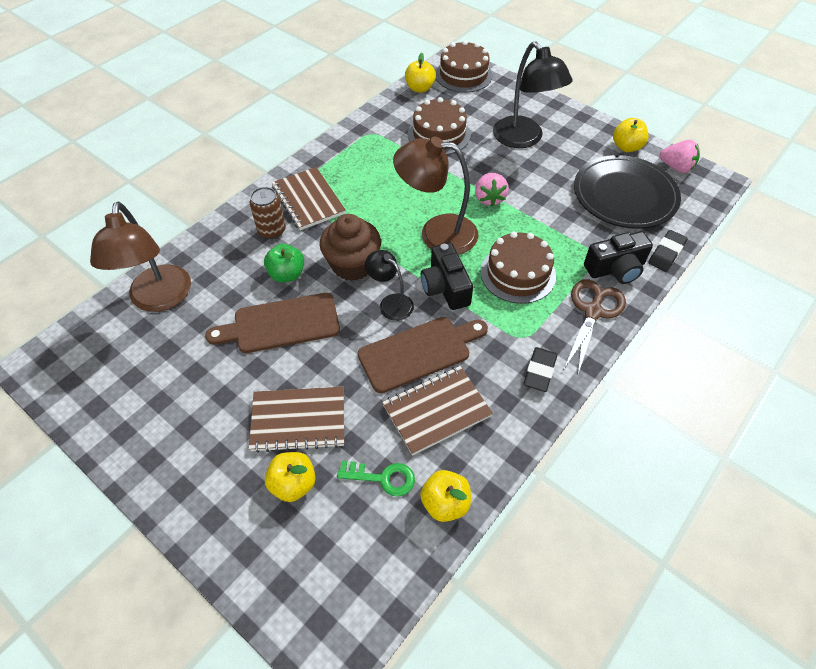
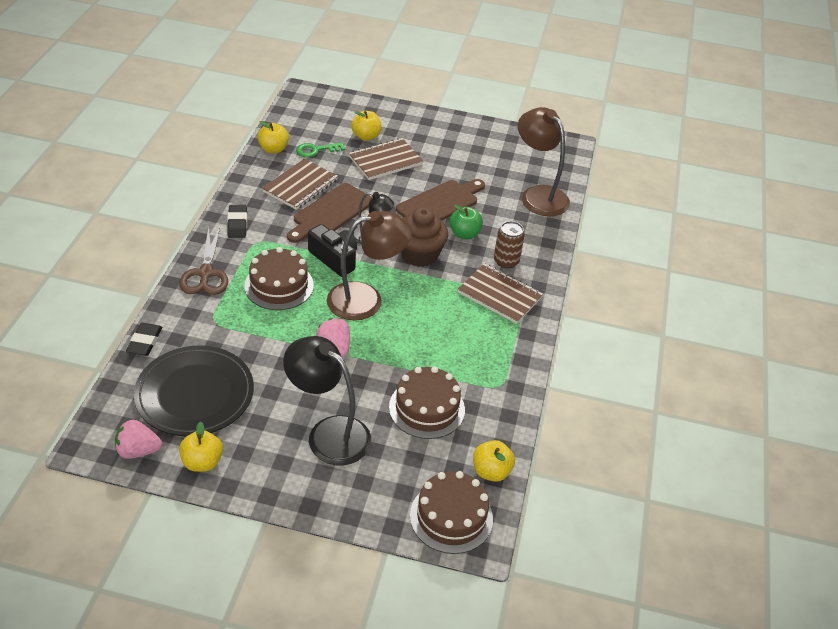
camera: 150 degrees right, 10 degrees down
(615, 269) = (192, 314): black camera -> none

